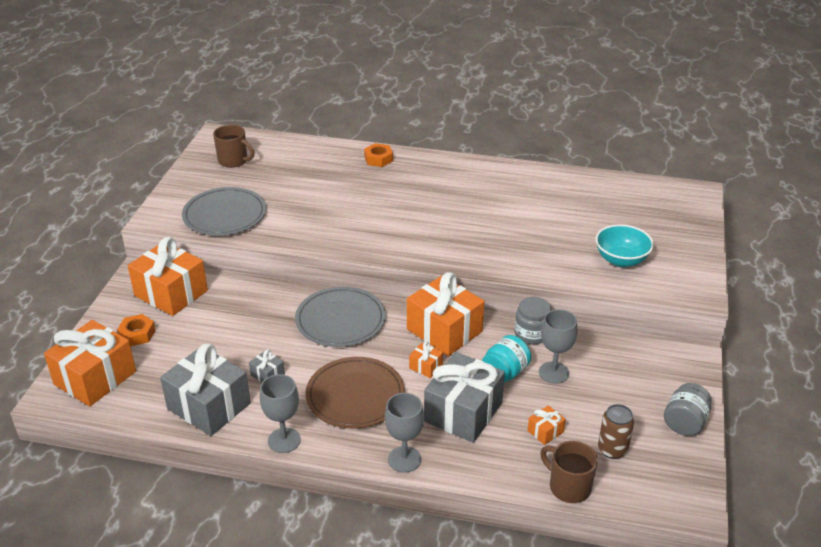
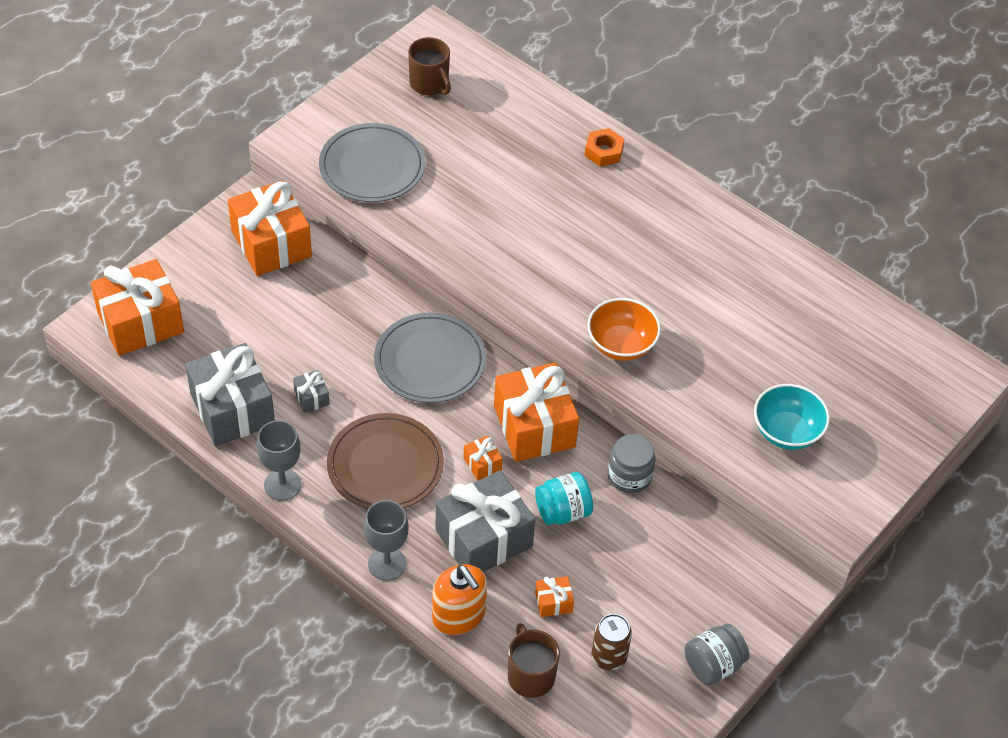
camera: 25 degrees right, 15 degrees up
(137, 334) = (209, 284): orange nut -> none
(475, 252) = (621, 345): none -> orange bowl
(484, 470) = (459, 615): none -> orange soap dispenser
(553, 372) = (616, 536): grey goblet -> none

